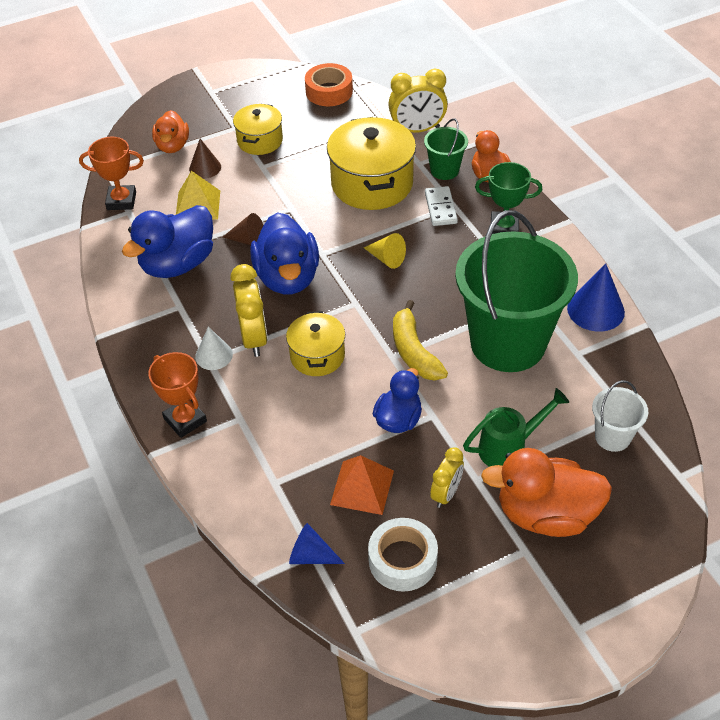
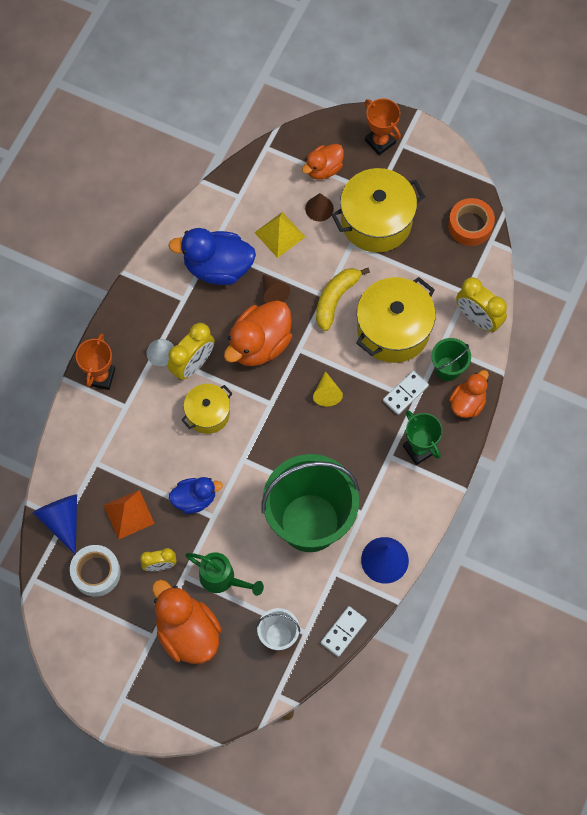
camera: 50 degrees right, 20 degrees up
(121, 201) = (245, 183): orange trophy -> orange trophy (380, 141)
(260, 141) = (376, 221): yellow pot -> yellow pot, size x1.71
(287, 277) = (259, 344): blue duck -> orange duck
(310, 556) = (62, 520): blue cone -> blue cone, size x1.55
(414, 351) = (257, 469): yellow banana -> yellow banana (335, 299)
(648, 382) = (343, 632): none -> white domino

